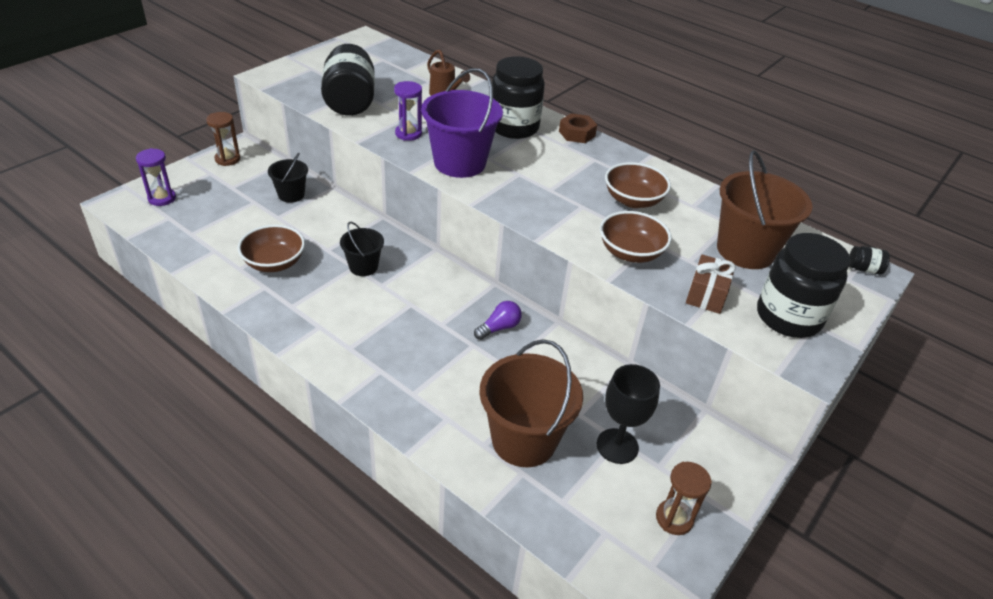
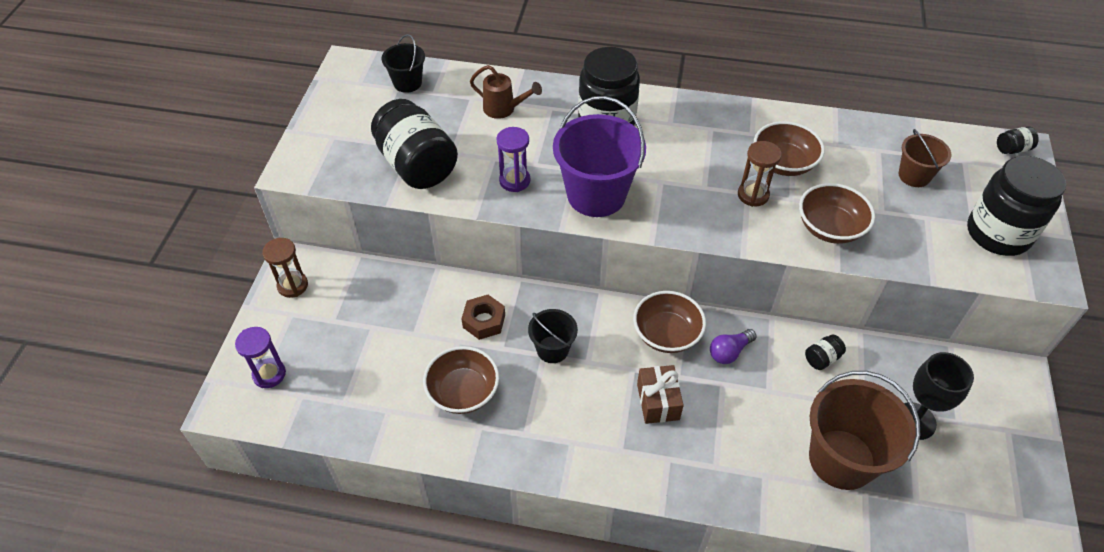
camera: 25 degrees left, 10 degrees up
(291, 195) = (403, 298): black bucket -> black bucket (407, 83)
(459, 295) = (666, 334): none -> brown bowl
(499, 328) = (729, 352): purple light bulb -> purple light bulb turned 150 degrees counterclockwise
(574, 366) = (822, 358): none -> black jar
(577, 133) = (669, 102): brown nut -> brown nut (484, 321)
(674, 518) = (1004, 465): brown hourglass -> brown hourglass (753, 195)
(706, 295) = (923, 243): brown gift -> brown gift (658, 401)
(745, 250) = (914, 176): brown bucket -> brown bucket, size x0.54

